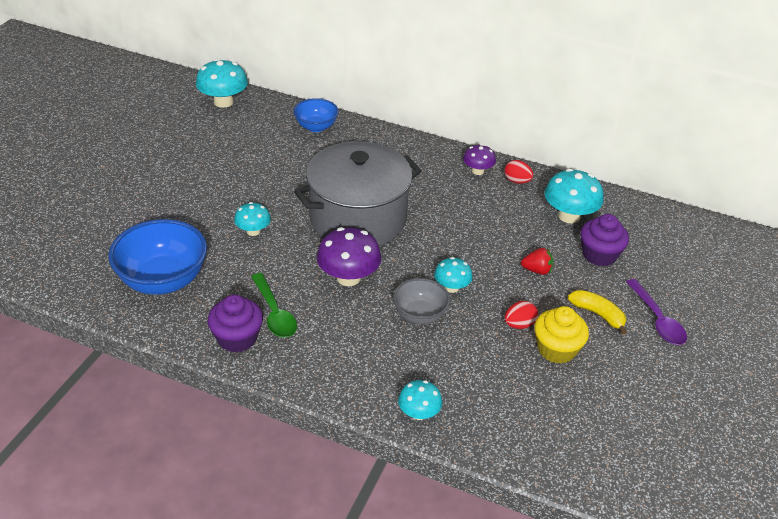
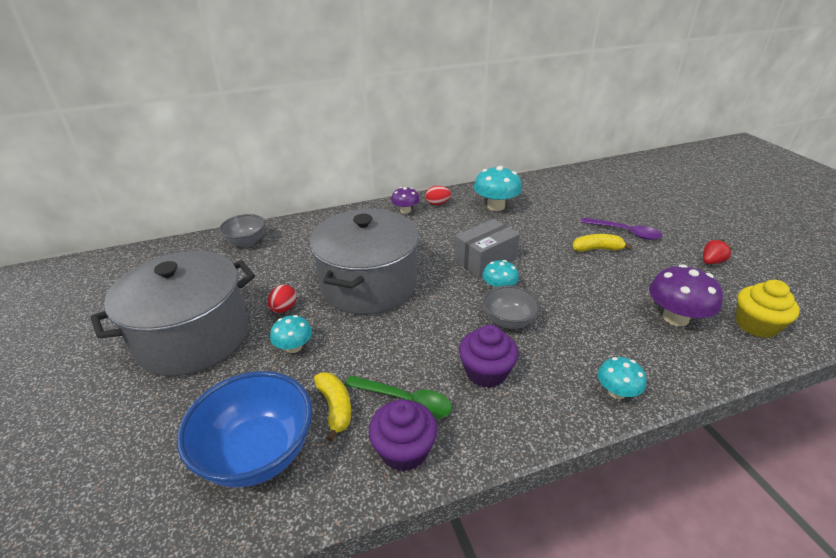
camera: 40 degrees left, 5 degrees down
(204, 183) = (193, 337): none -> grey pot
(223, 102) = (132, 265): turquoise mushroom -> none
(231, 286) = (335, 407): none -> yellow banana
(316, 127) = (246, 242): blue bowl -> grey bowl
(348, 277) = (422, 330): purple mushroom -> purple mushroom (675, 317)
(478, 258) = (485, 260): none -> grey box
(519, 324) = (571, 284): red egg -> red egg (284, 309)
(537, 270) = (528, 246): red strawberry -> red strawberry (711, 262)
(556, 349) = (612, 283): yellow cupcake -> yellow cupcake (756, 325)
(599, 255) = (544, 217): purple cupcake -> purple cupcake (486, 372)

